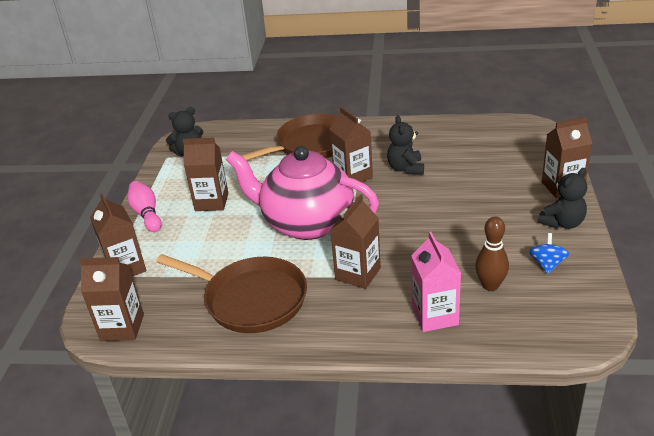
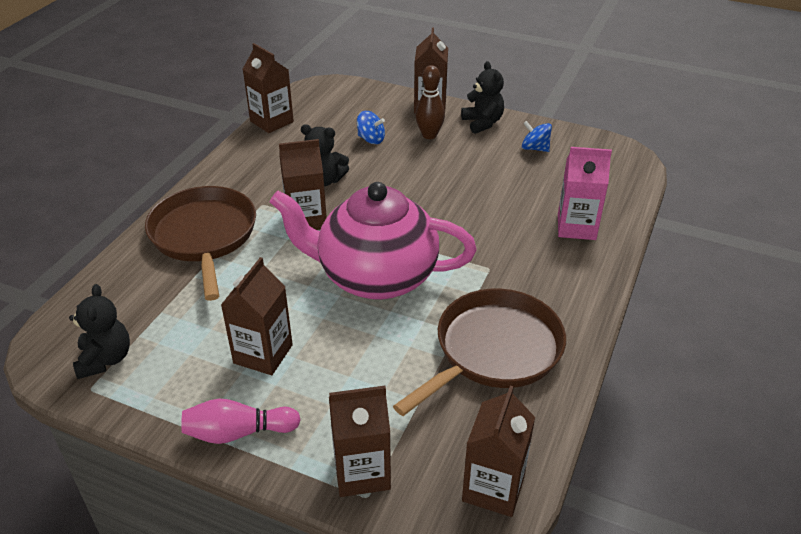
camera: 75 degrees left, 5 degrees up
(306, 223) = (375, 277): pink teapot -> pink teapot turned 60 degrees clockwise
(358, 274) = (490, 259): brown carton -> brown carton (271, 121)
(480, 173) = (371, 139): none -> blue spinning top
(490, 285) = (548, 185): brown bowling pin -> brown bowling pin (429, 135)

